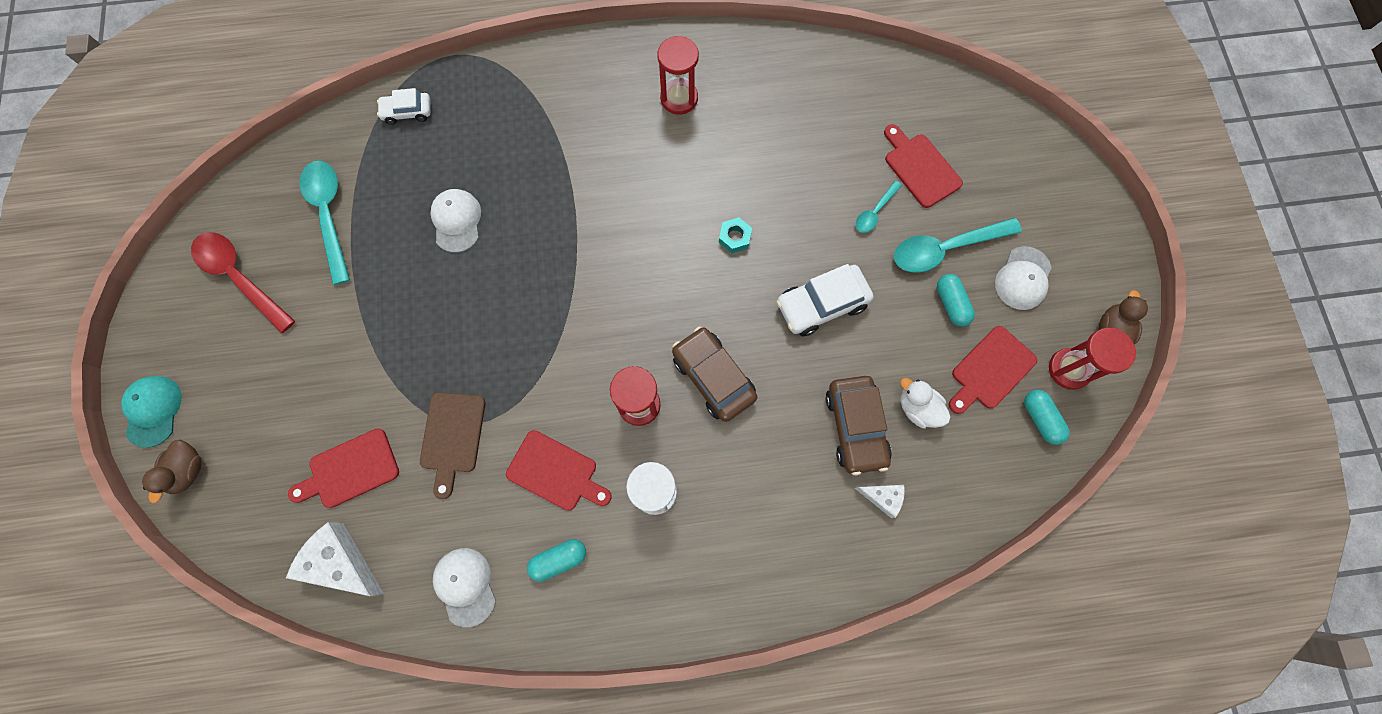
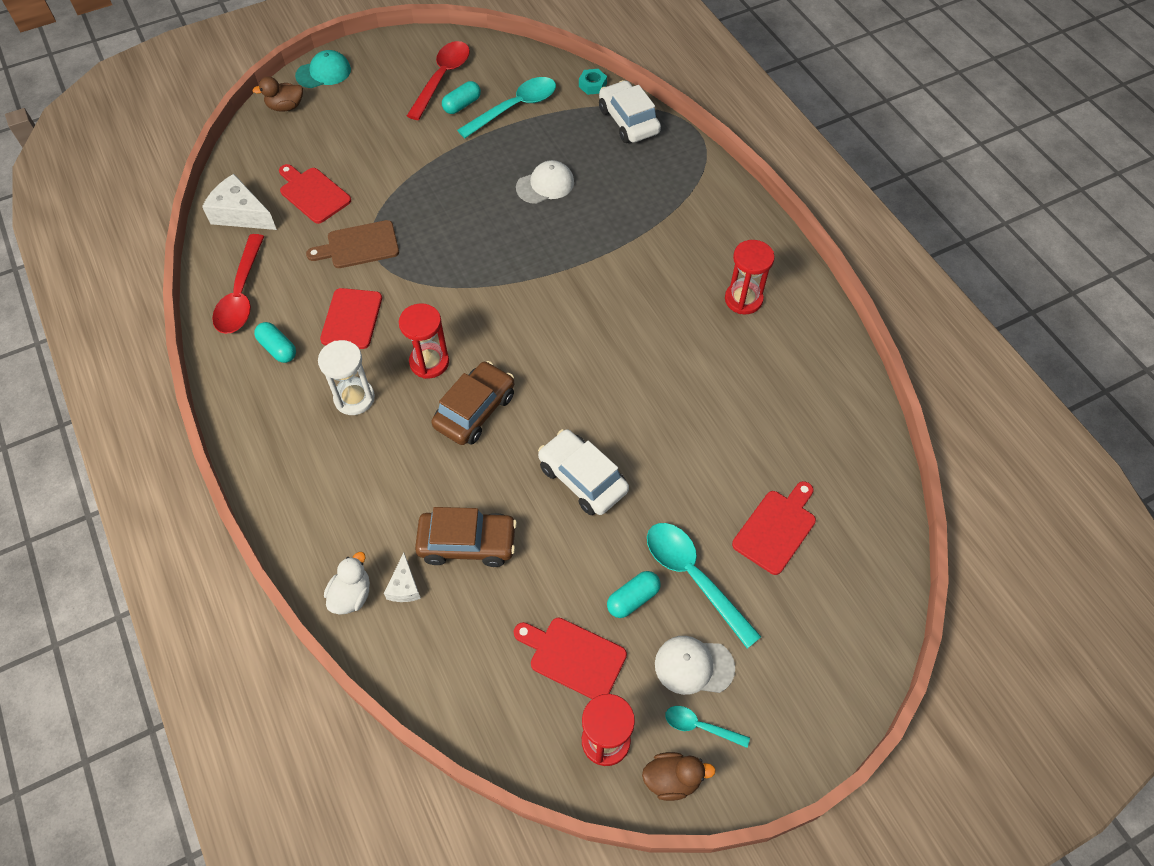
camera: 70 degrees right, 15 degrees down
(341, 562) = (241, 214): white cheese -> white cheese turned 75 degrees counterclockwise
(407, 112) = (628, 121): white car -> white car, size x1.64
(465, 586) = (241, 294): white cap -> red spoon
(734, 237) = (620, 386): turquoise nut -> turquoise nut (592, 85)
(855, 427) = (467, 543): brown car -> brown car turned 150 degrees counterclockwise
(875, 212) = (704, 499): turquoise spoon -> turquoise spoon (700, 726)
(917, 408) = (506, 595): white duck -> white duck (351, 595)
(1040, 419) = (537, 722): turquoise capsule -> turquoise capsule (462, 105)

